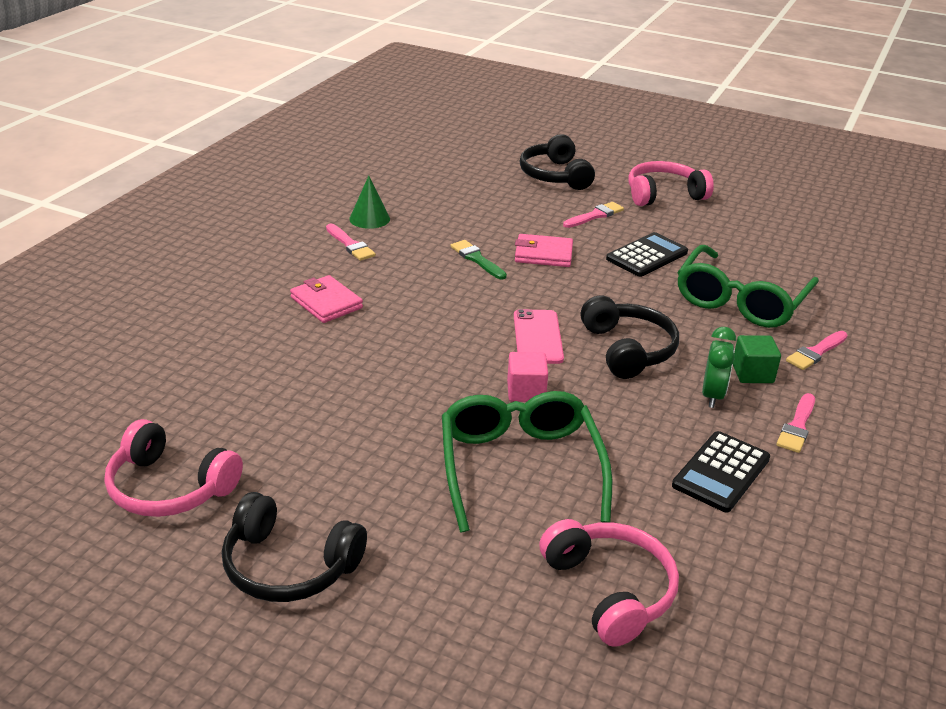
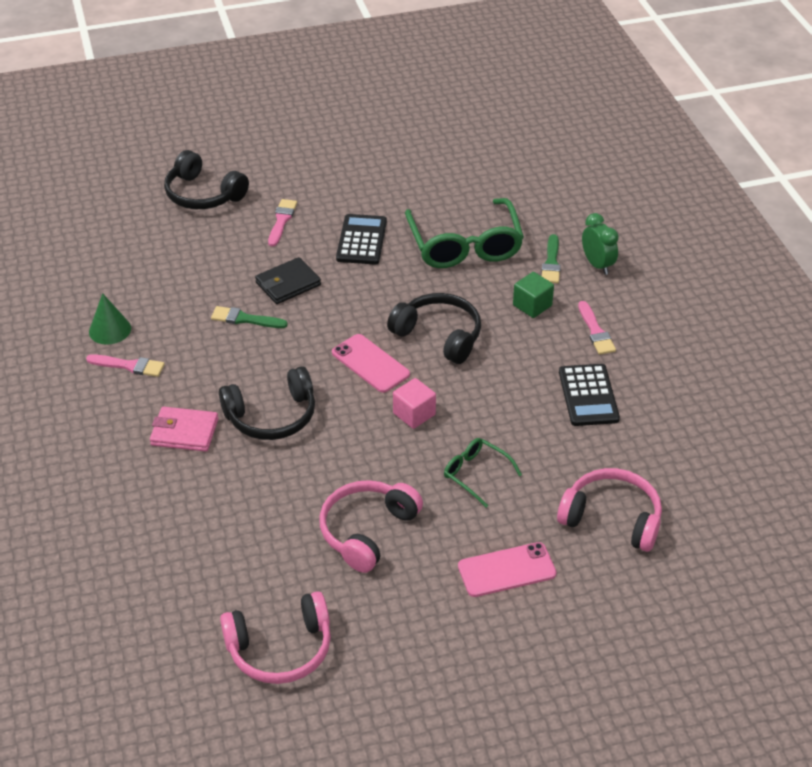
camera: 40 degrees left, 10 degrees up
(289, 565) = (425, 639): black headphones -> black headphones (272, 416)
(441, 562) = (506, 570): none -> pink phone
(520, 468) = (476, 474): green glasses -> green glasses, size x0.50
(543, 254) = (288, 284): pink wallet -> black wallet
(664, 195) = (308, 168): pink headphones -> pink headphones (367, 531)
(712, 396) = (527, 340): green clock -> green clock (597, 265)
(816, 352) = (551, 263): pink brush -> green brush

